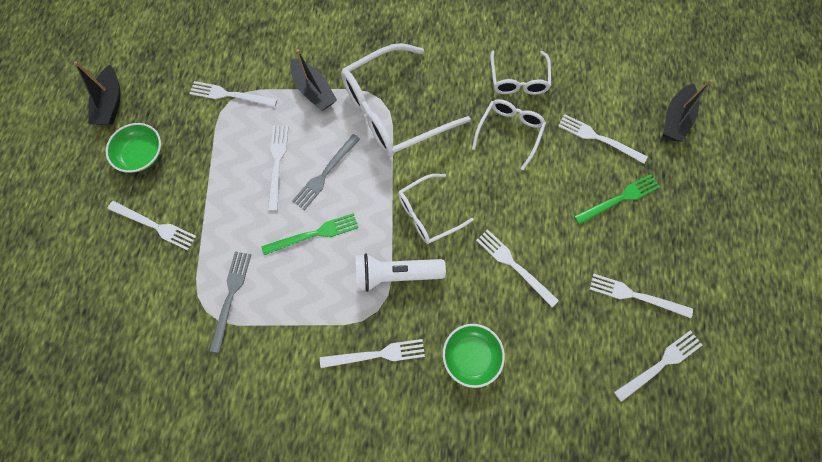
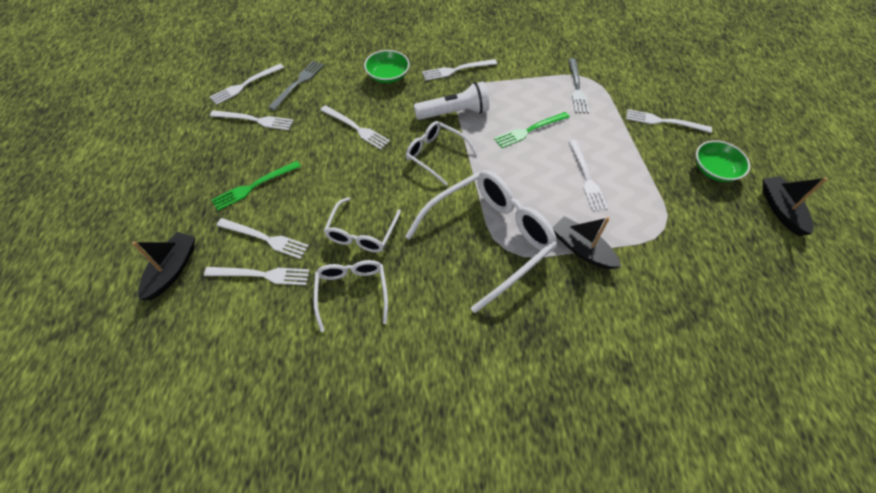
camera: 170 degrees right, 15 degrees down
(230, 95) = (667, 233): white fork -> white fork (261, 275)
(325, 173) = (538, 174): grey fork -> grey fork (298, 83)
(428, 214) = (435, 155): white glasses -> white glasses turned 105 degrees counterclockwise

